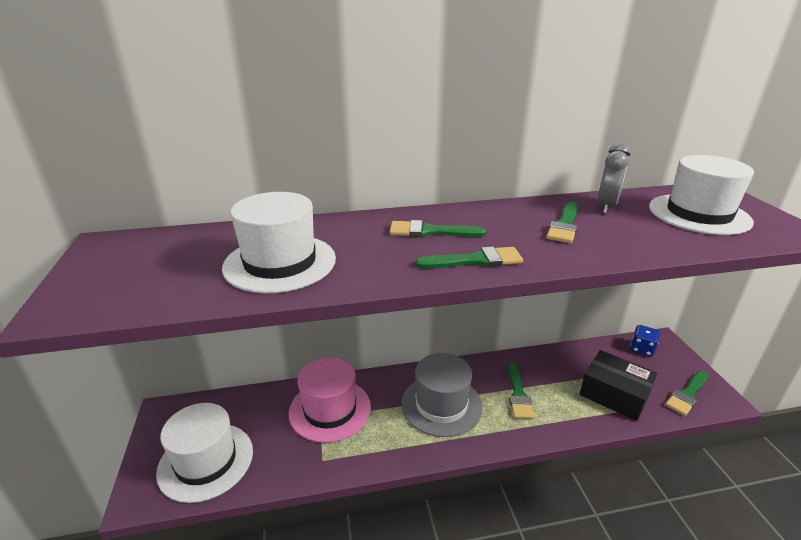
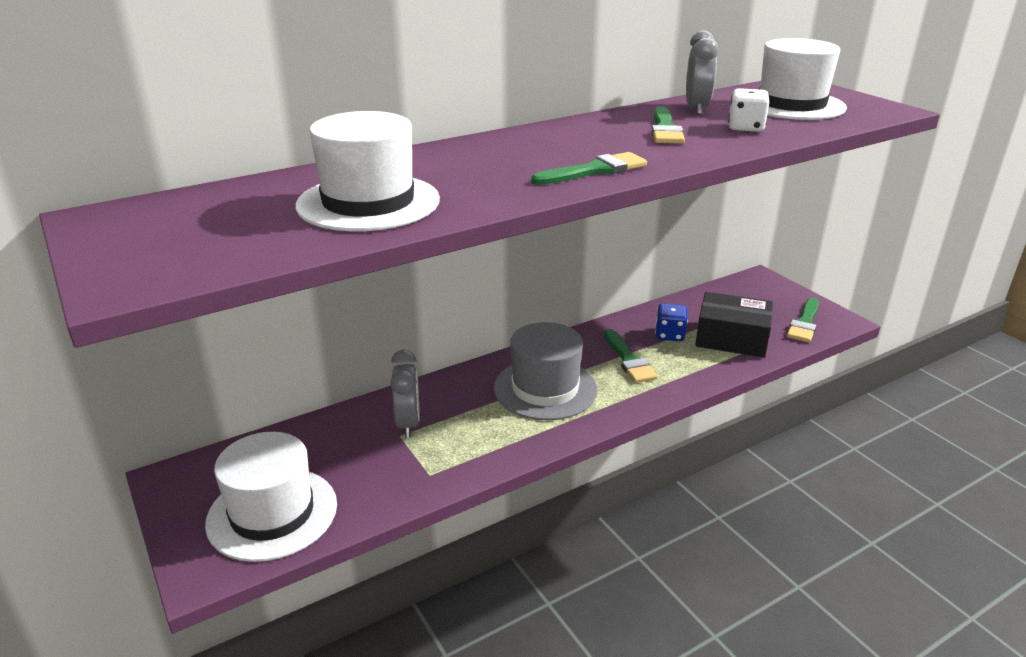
camera: 20 degrees left, 0 degrees up
(330, 409) = (408, 423): pink hat -> grey clock
(430, 231) = (522, 152): green brush -> none
(640, 234) = (745, 128): none -> white dice
(642, 349) = (742, 290): blue dice -> blue dice (669, 335)

